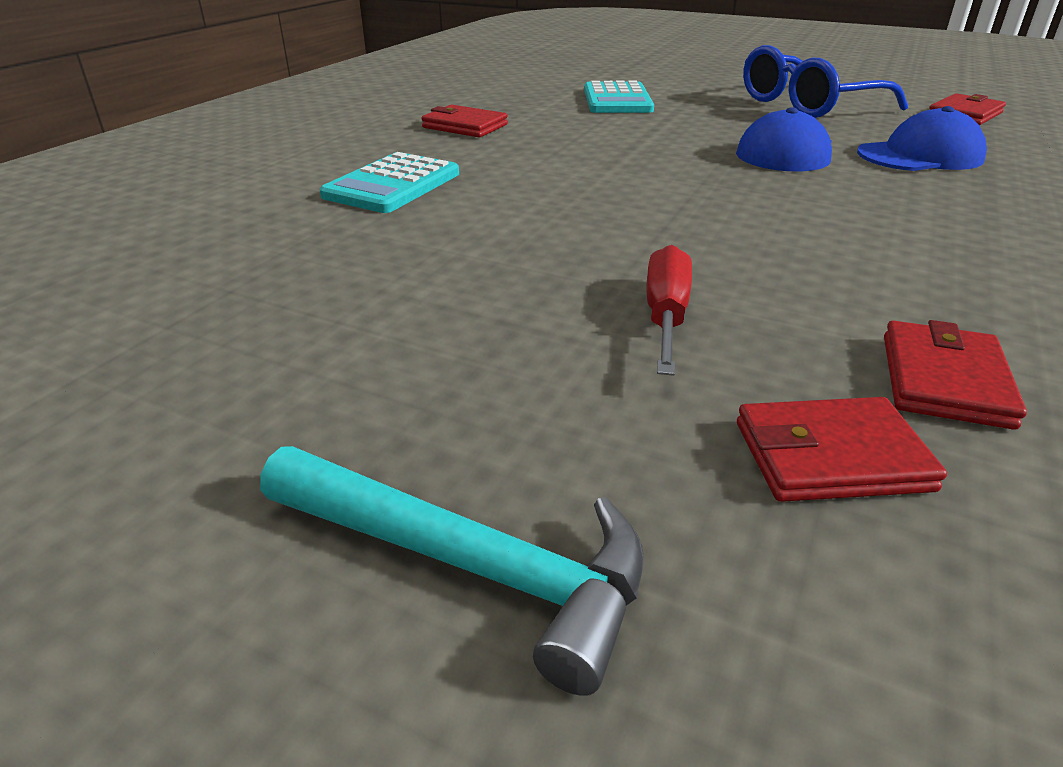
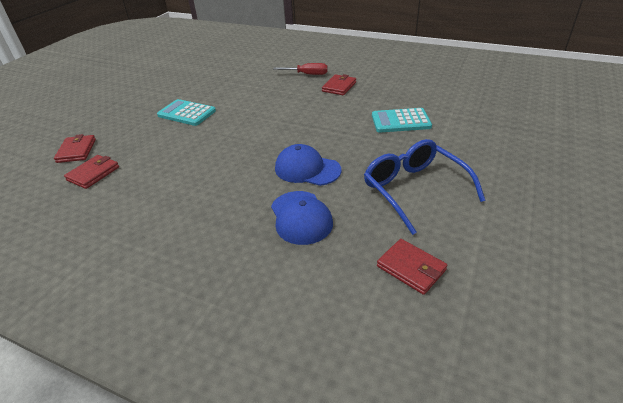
camera: 90 degrees right, 5 degrees up
(392, 185) = (264, 82): turquoise calculator -> turquoise calculator (187, 113)
(468, 563) = (76, 112): turquoise hammer -> none
(665, 316) = (149, 132): red screwdriver -> red screwdriver (307, 74)
(944, 380) = (93, 173): red wallet -> red wallet turned 75 degrees counterclockwise

